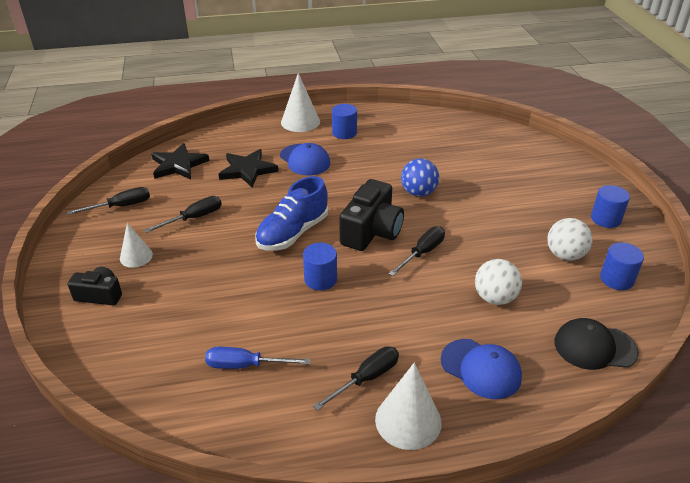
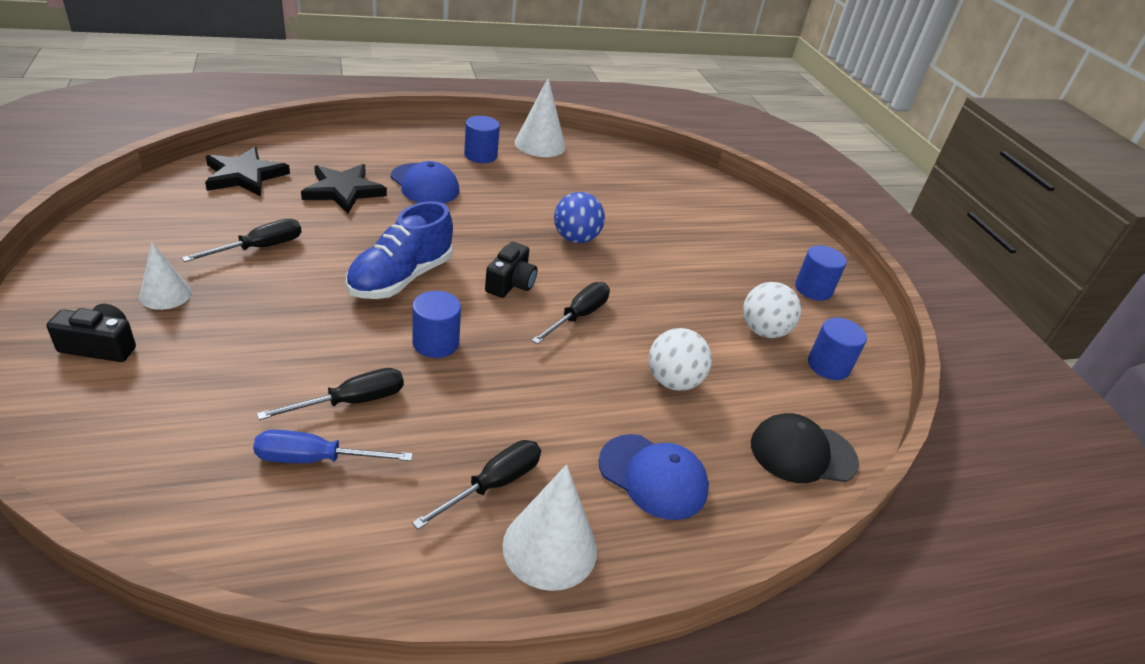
camera: 10 degrees left, 0 degrees up
(121, 206) = (151, 224): black screwdriver -> black screwdriver (351, 401)
(300, 122) = (422, 136): white cone -> white cone (540, 144)
(371, 231) = (510, 283): black camera -> black camera, size x0.59

